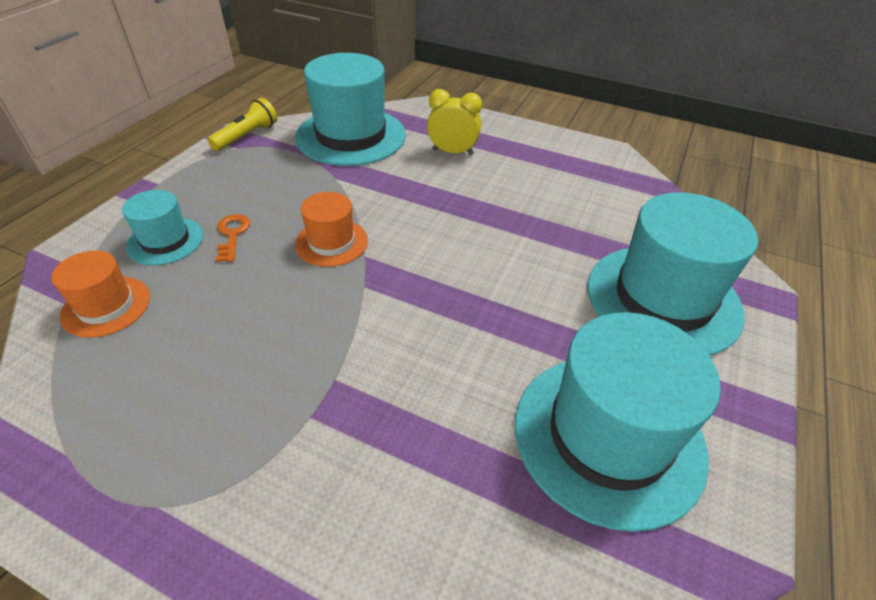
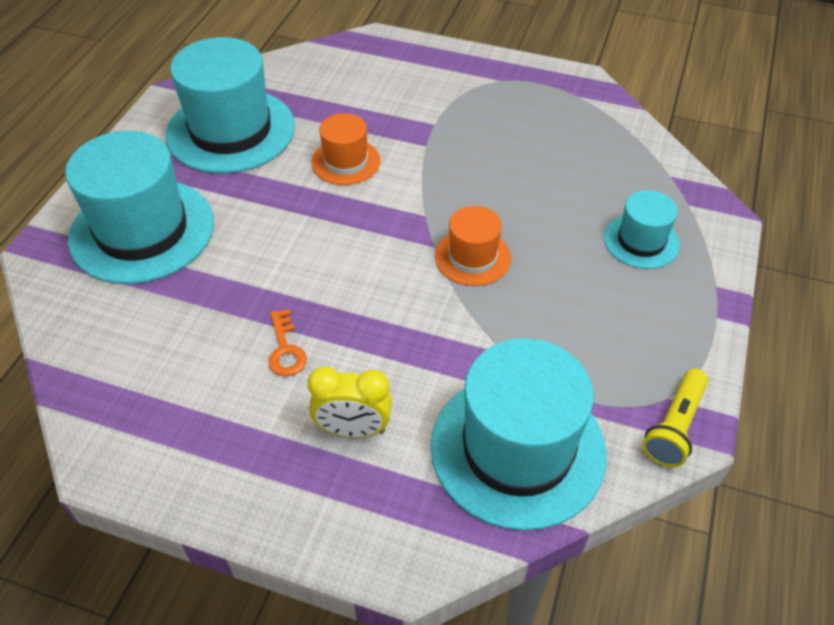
camera: 175 degrees right, 5 degrees up
(106, 306) = (636, 177): orange hat -> orange hat (346, 162)
(232, 235) = (579, 255): orange key -> orange key (285, 349)

